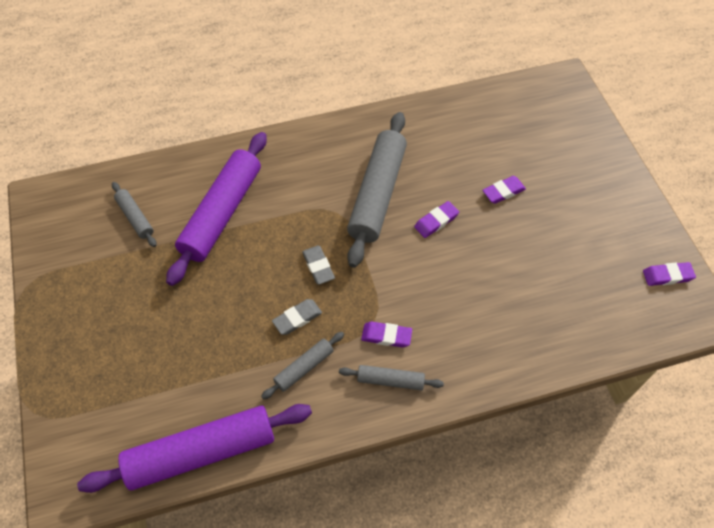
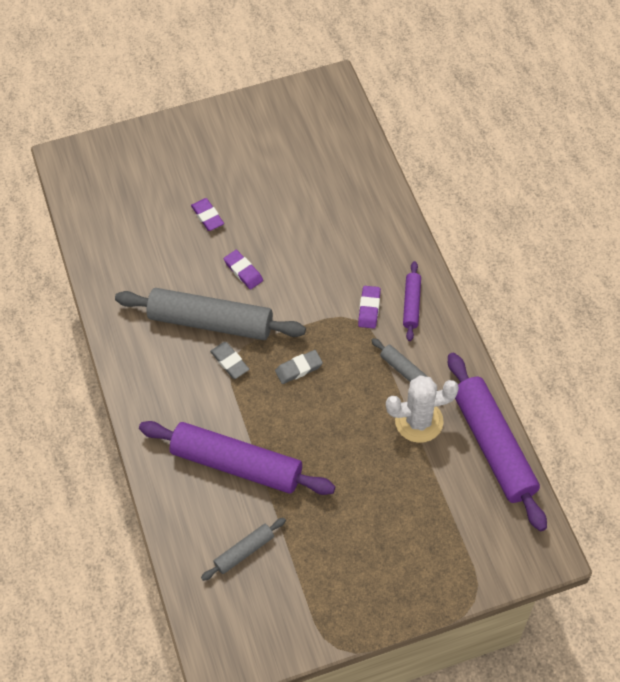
camera: 90 degrees left, 0 degrees up
(243, 376) = (419, 421): none -> white cactus
(297, 318) = (356, 382): grey eraser -> grey eraser (230, 362)
(390, 380) = (411, 304): grey rolling pin -> purple rolling pin
(667, 276) = (296, 104): purple eraser -> none

